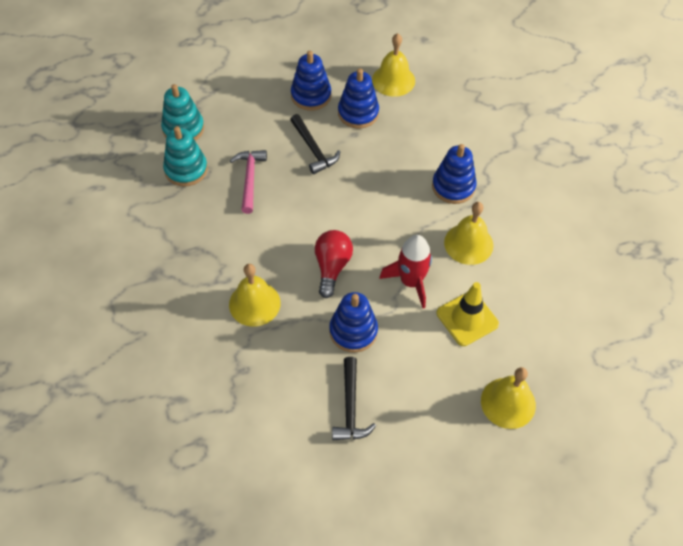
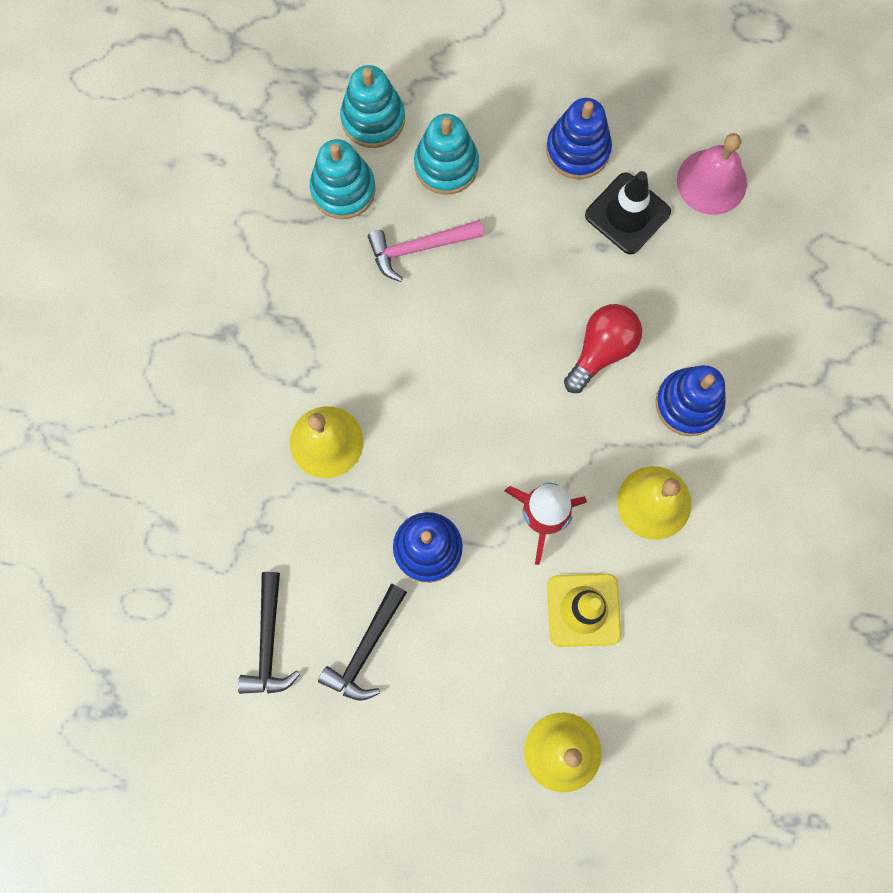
camera: 30 degrees right, 20 degrees up
(240, 133) = (446, 165): none -> turquoise stacking toy
(250, 179) = (419, 248): pink hammer -> pink hammer turned 135 degrees counterclockwise
(313, 149) = (530, 243): black hammer -> black hammer (268, 642)
(332, 267) = (453, 441): red light bulb -> red light bulb (601, 350)
(358, 113) = (627, 213): blue stacking toy -> black traffic cone
(393, 80) = (711, 181): yellow bell -> pink bell

